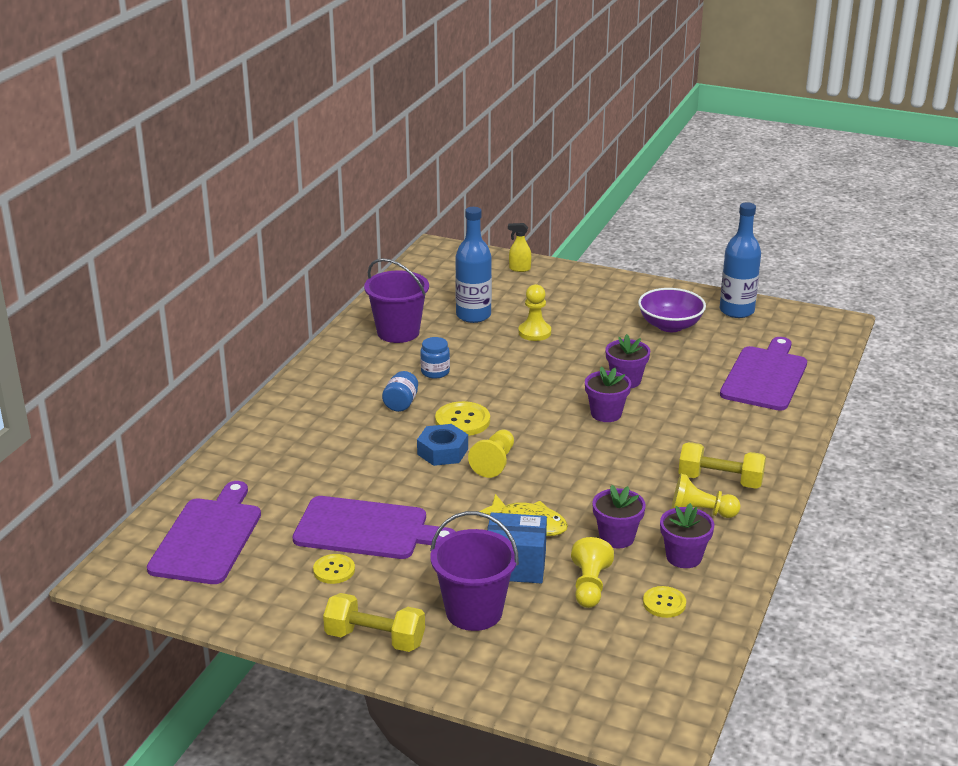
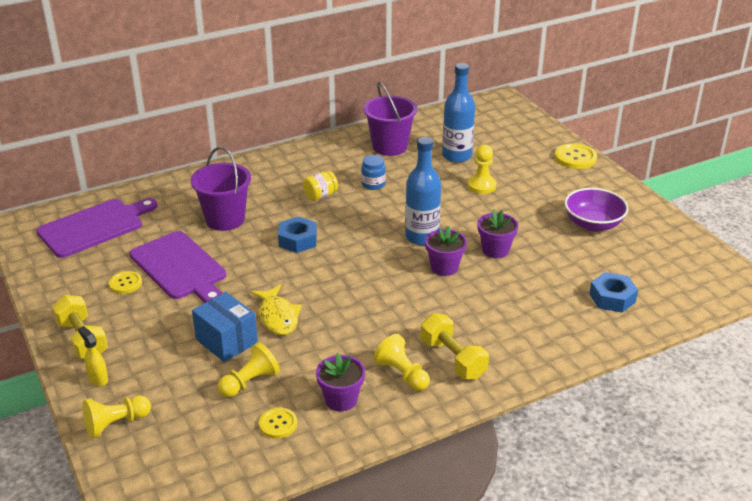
camera: 40 degrees right, 5 degrees up
(401, 403) = (320, 195): blue jar -> yellow jar
(462, 421) = (341, 225): yellow button -> yellow button (575, 157)
(474, 612) = (158, 356): purple bucket -> purple bucket (225, 219)
(494, 463) = (318, 264): yellow pawn -> yellow pawn (116, 424)
(519, 269) = (539, 135): yellow spray bottle -> yellow spray bottle (98, 379)
(616, 537) = (317, 359): purple flower pot -> none
(736, 311) = (667, 236): blue bottle -> blue bottle (421, 237)
(765, 376) = (612, 298): purple cutting board -> blue nut

